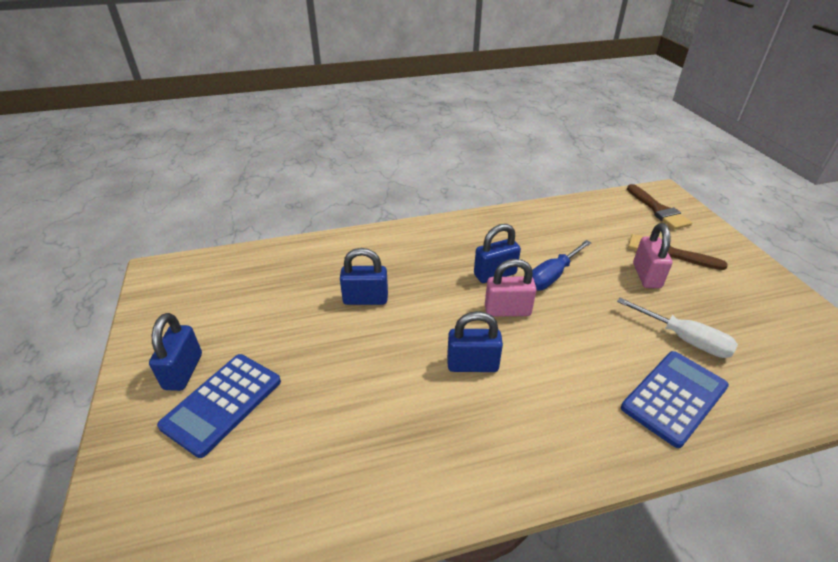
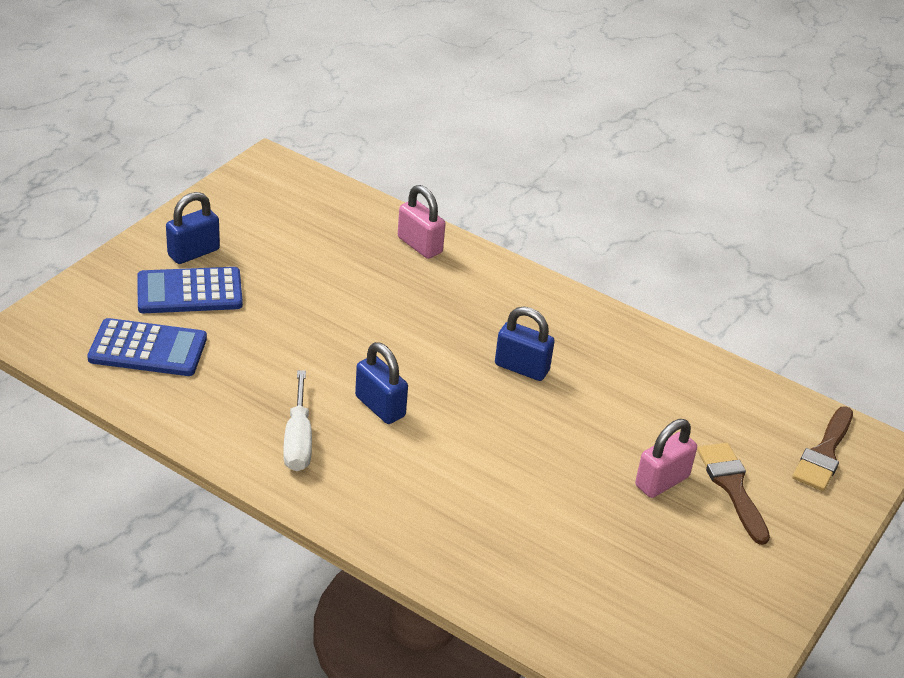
camera: 45 degrees right, 0 degrees up
(365, 299) = (382, 301): blue padlock -> none
(507, 310) = (477, 399): pink padlock -> pink padlock (419, 245)
(552, 276) = (571, 409): blue screwdriver -> none
(674, 397) = (485, 552): blue calculator -> blue calculator (148, 349)
(684, 339) = (582, 538): white screwdriver -> white screwdriver (298, 439)

